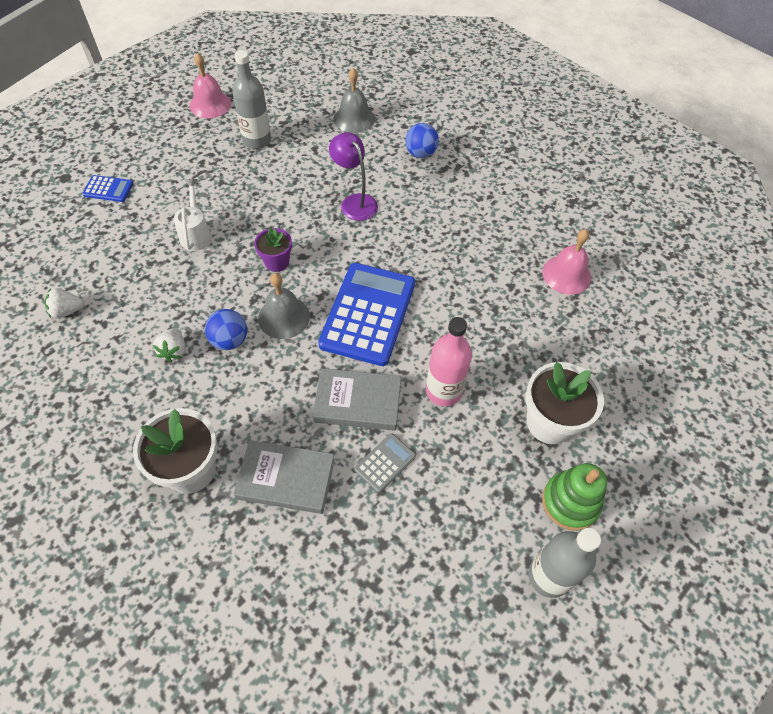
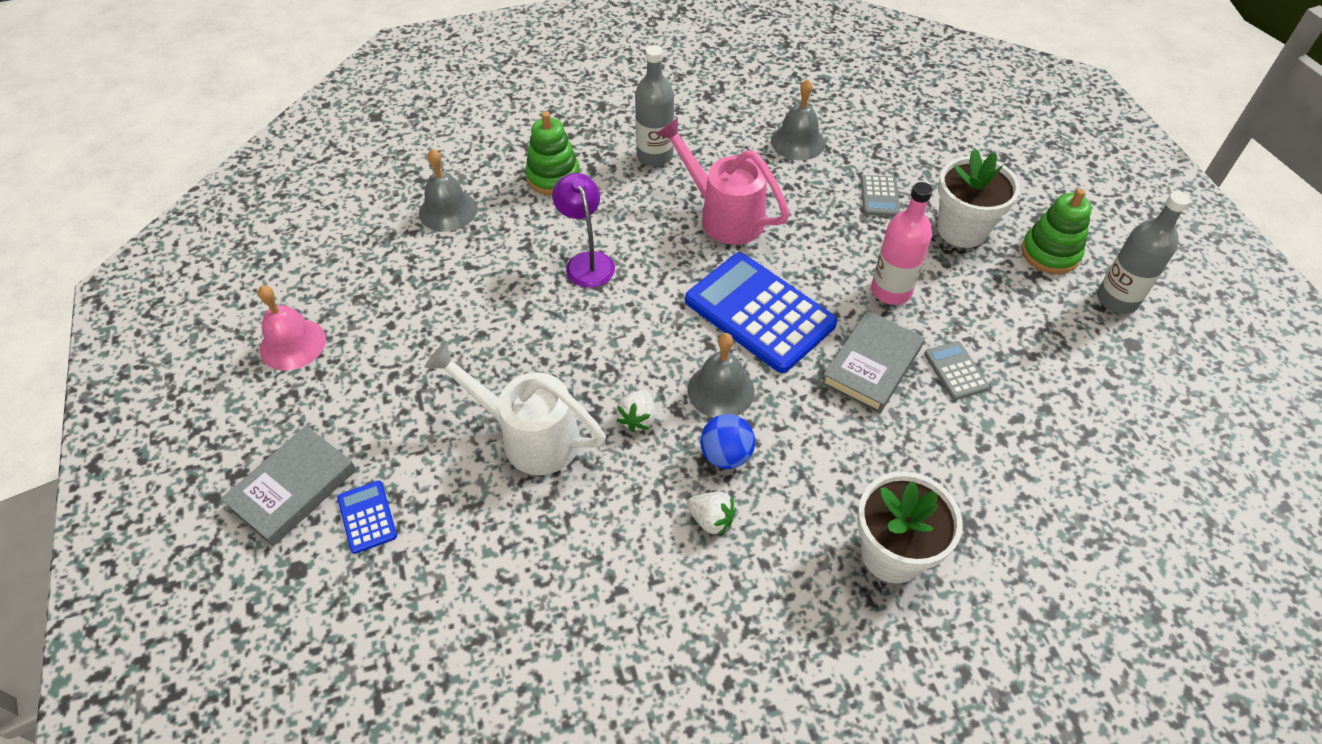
camera: 60 degrees left, 5 degrees down
(67, 311) = (571, 631): white strawberry -> white strawberry (638, 419)
(108, 189) = (367, 517): blue calculator -> blue calculator turned 60 degrees counterclockwise
(196, 233) = (528, 436): white watering can -> white watering can, size x1.63
(257, 140) = (407, 317): grey bottle -> grey bottle (655, 156)
(277, 262) = (632, 368): purple flower pot -> none
(286, 479) = (941, 464): grey book -> grey book (293, 488)
(355, 202) = (587, 262): purple lamp -> purple lamp turned 75 degrees clockwise
(420, 153) = (553, 177): blue ball -> green stacking toy
(450, 258) = (723, 215): none -> pink watering can
(545, 350) = (879, 196): none -> grey calculator
(566, 274) = (798, 142): pink bell -> grey bell

